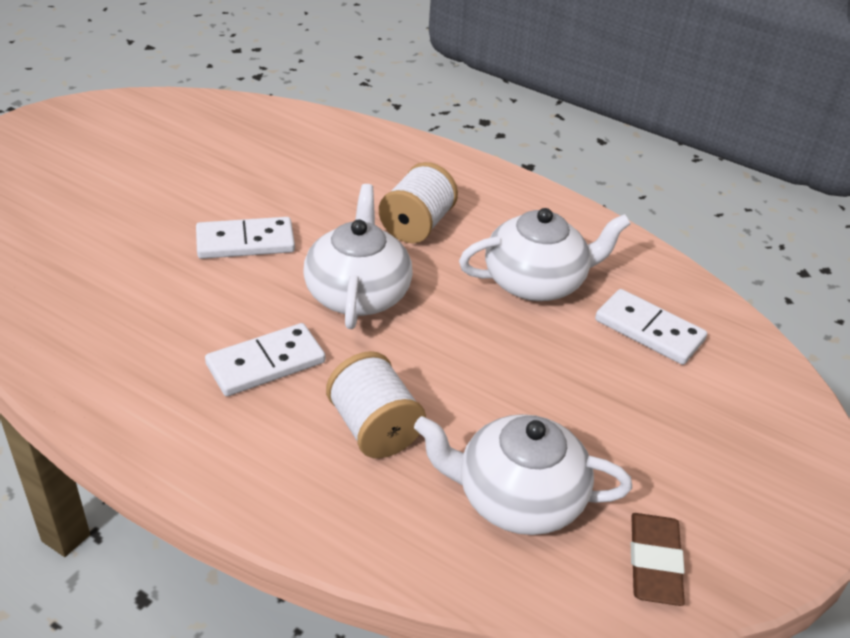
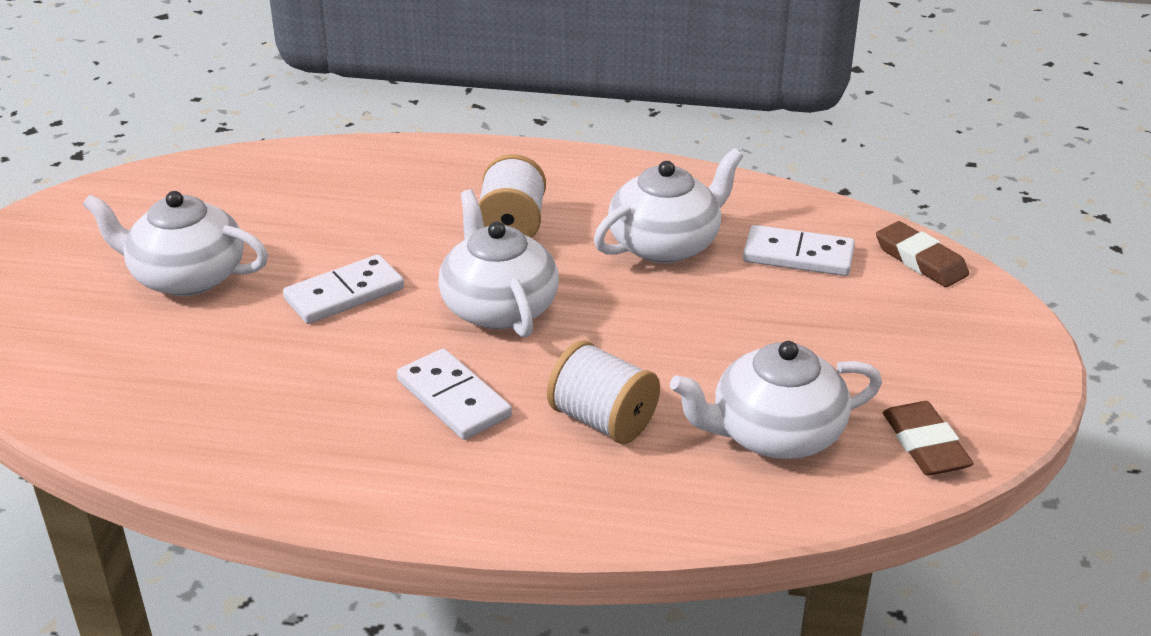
camera: 20 degrees left, 5 degrees down
(140, 190) = (186, 276): none -> white teapot
(265, 363) = (453, 399): white domino -> white domino turned 75 degrees counterclockwise
(764, 372) = (920, 260): none -> brown eraser

